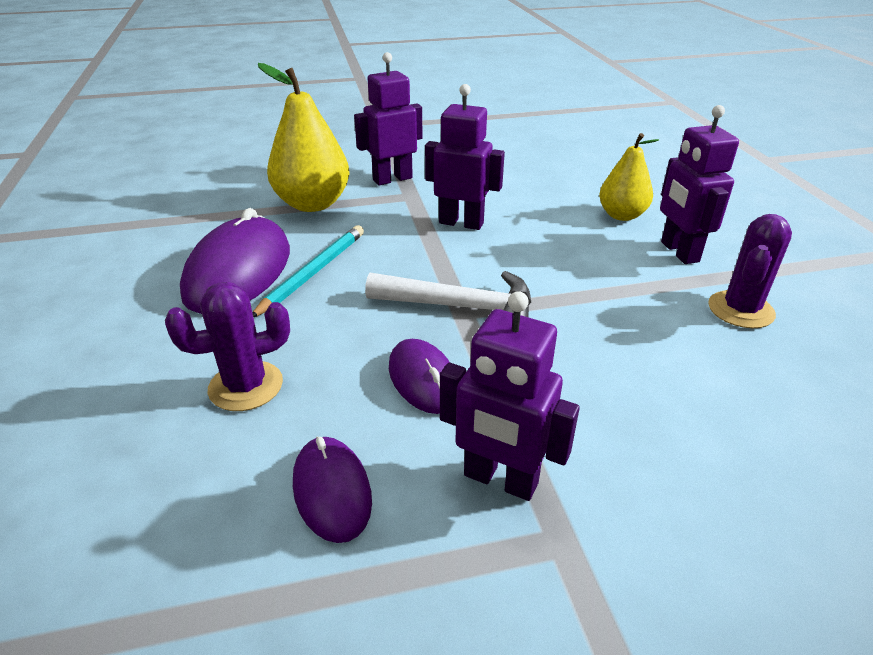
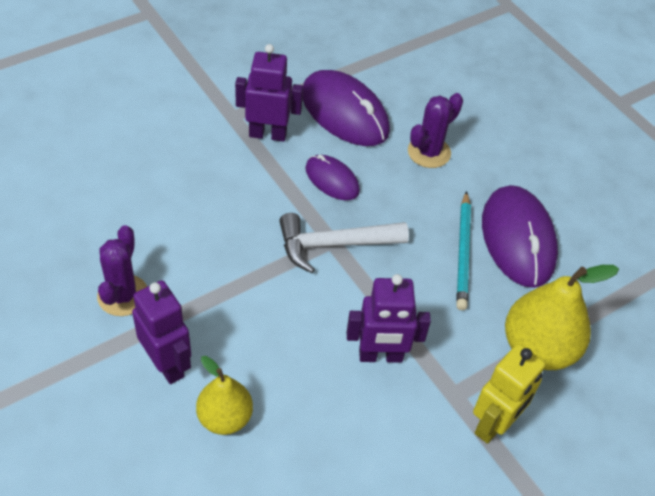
camera: 155 degrees right, 15 degrees up
(332, 491) = (344, 112): purple mouse -> purple mouse, size x1.79
(392, 179) = (494, 424): purple robot -> yellow robot

